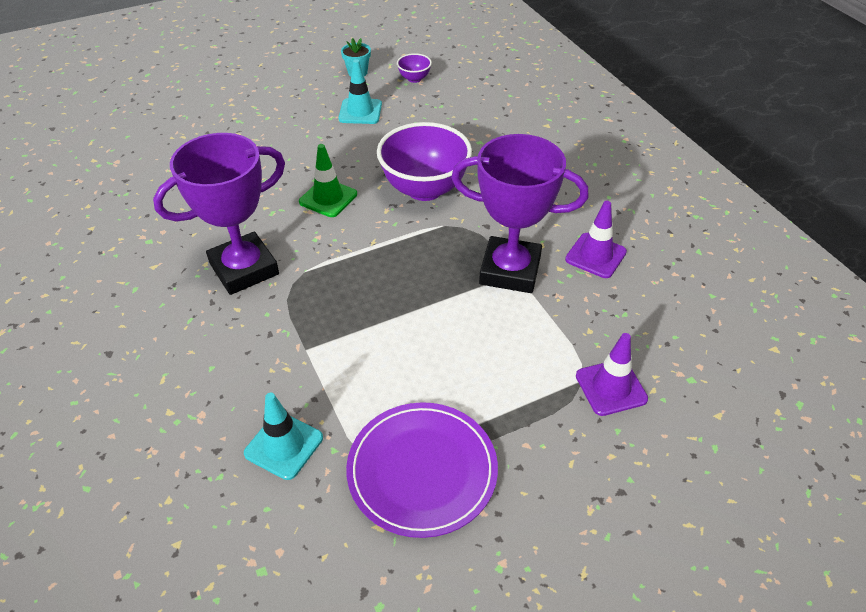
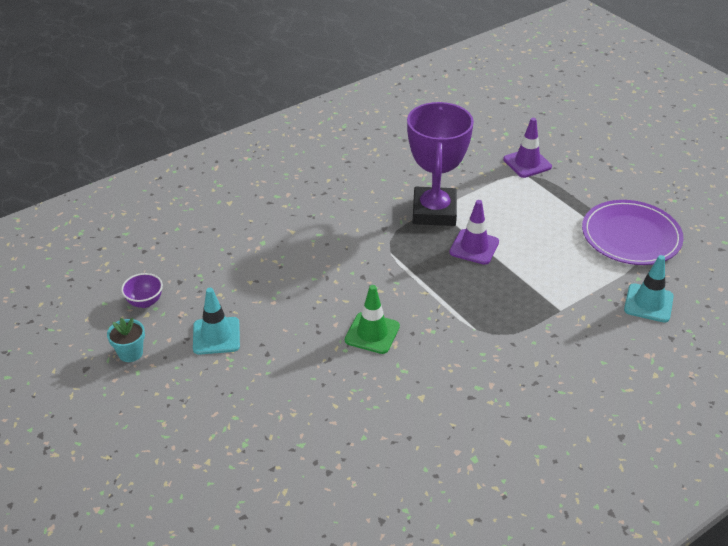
camera: 100 degrees left, 5 degrees down
(244, 269) = (487, 371): purple trophy -> none
(424, 189) = (343, 270): purple bowl -> none
(595, 256) = (403, 171): purple traffic cone -> purple traffic cone (474, 247)

